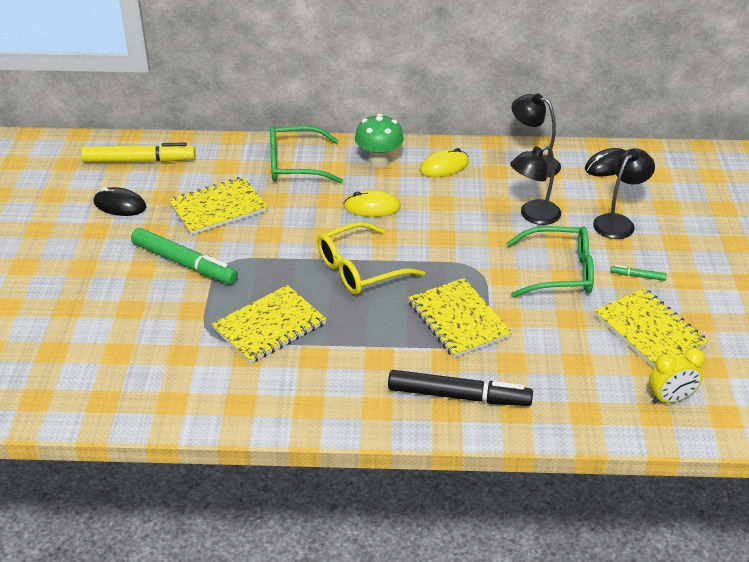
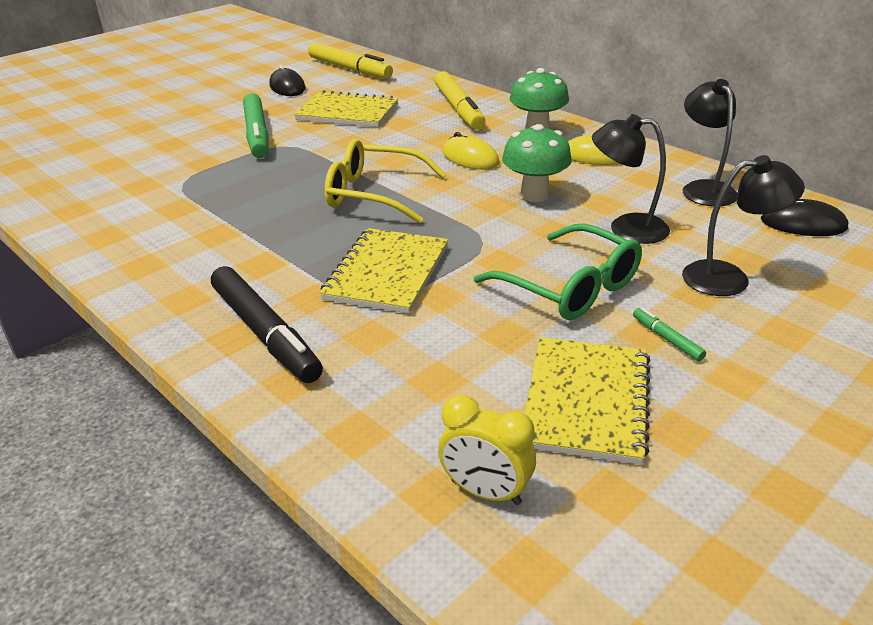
camera: 45 degrees right, 5 degrees down
(269, 326) = (230, 198): yellow notebook -> none
(295, 165) = (458, 109): green glasses -> yellow marker
(453, 217) = (534, 195): none -> green mushroom

